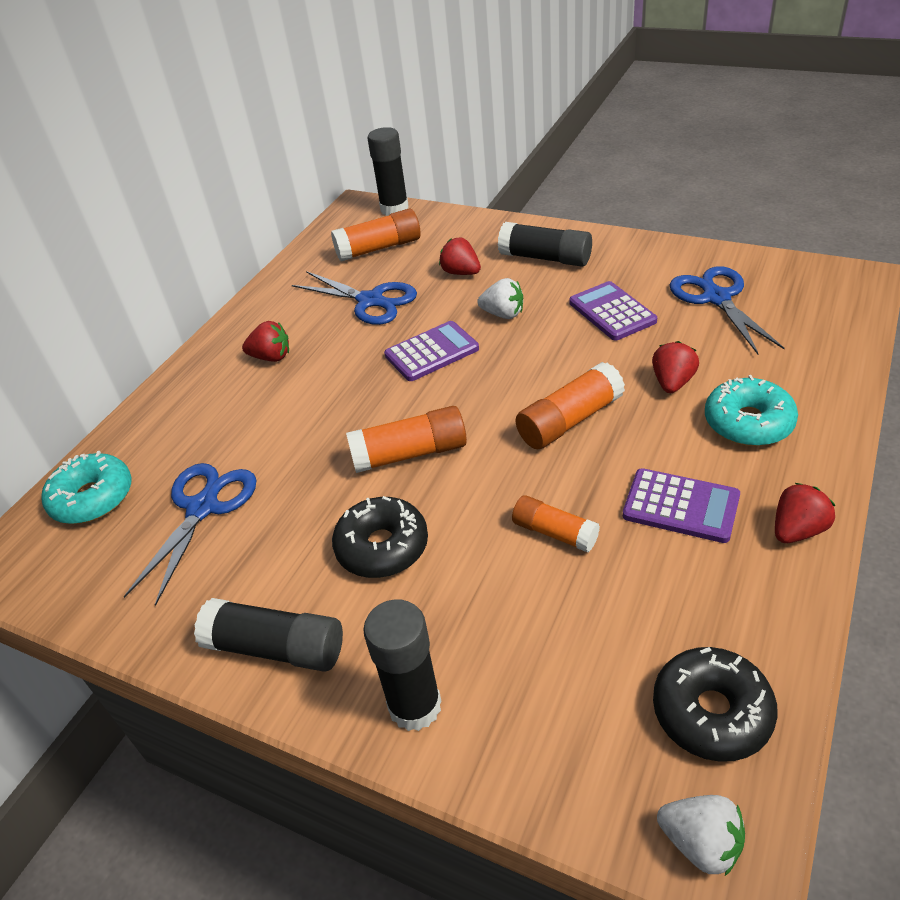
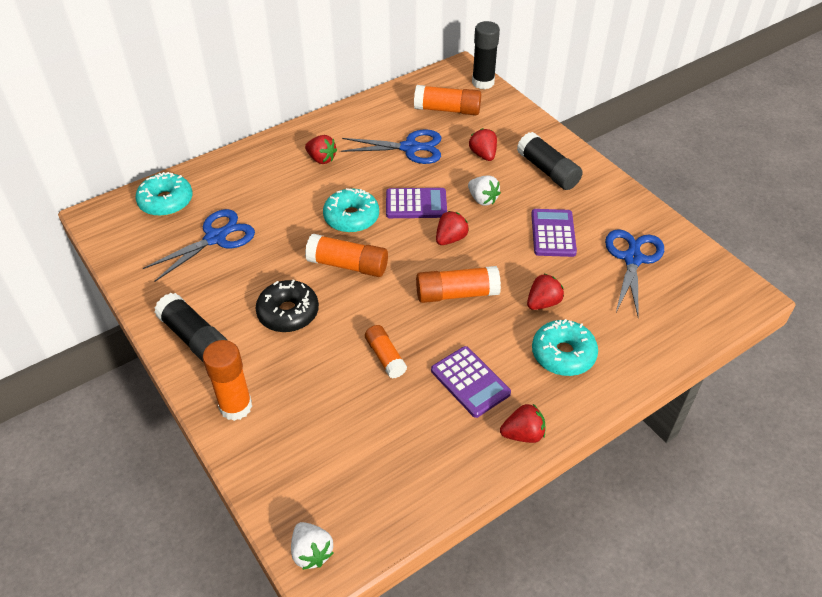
camera: 25 degrees right, 5 degrees up
(366, 401) = (351, 217): none -> turquoise donut
(370, 301) = (410, 148): blue scissors -> blue scissors turned 60 degrees counterclockwise
(415, 706) = (236, 406): black glue stick -> orange glue stick
(506, 368) = (450, 239): none -> red strawberry
(711, 712) = (376, 498): black donut -> none

